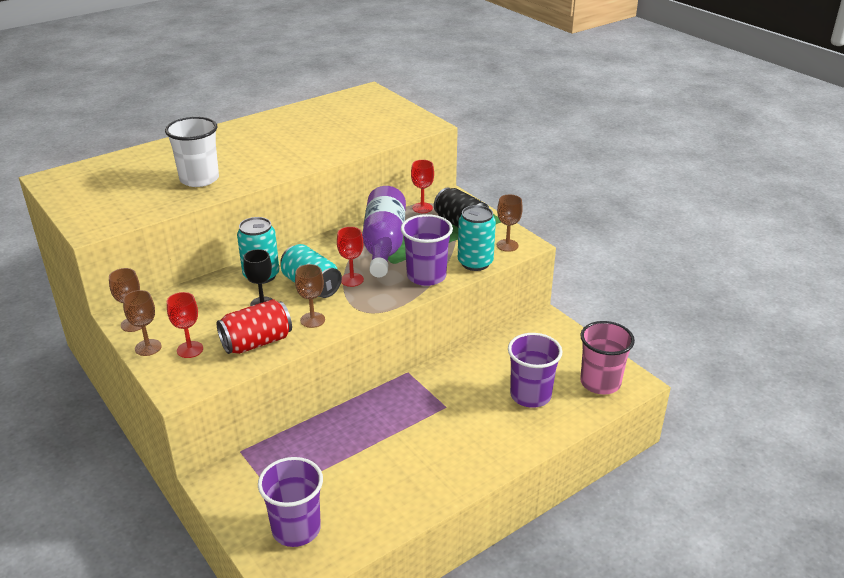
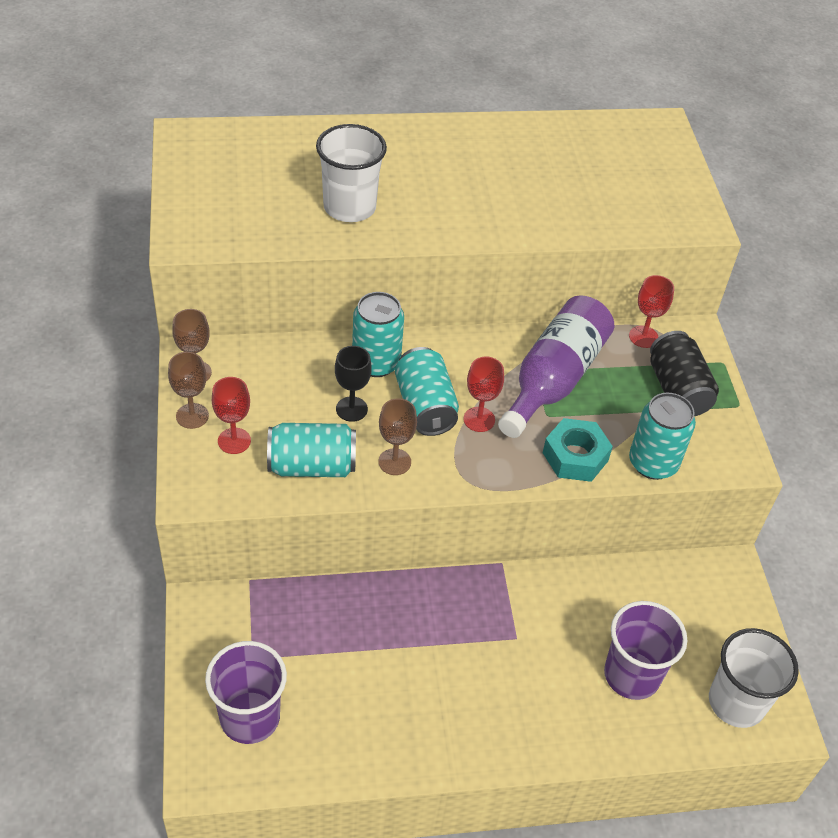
camera: 25 degrees right, 15 degrees up
(257, 342) = (312, 466): red can -> turquoise can
(426, 276) = (575, 456): purple cup -> turquoise nut
(507, 245) = (716, 453): brown goblet -> none
(600, 383) = (736, 702): pink cup -> white cup

